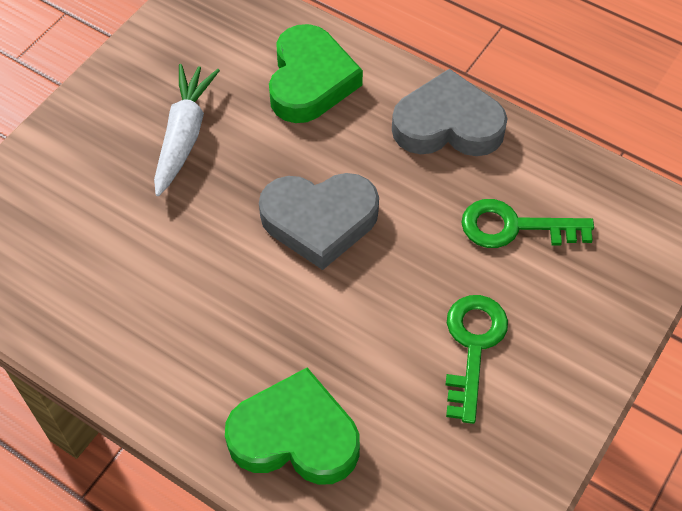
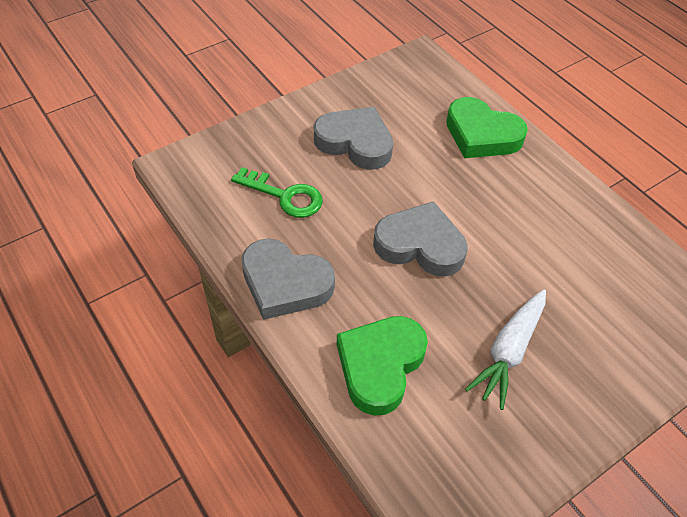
camera: 160 degrees left, 5 degrees down
(472, 346) = (355, 142): green key -> grey heart

